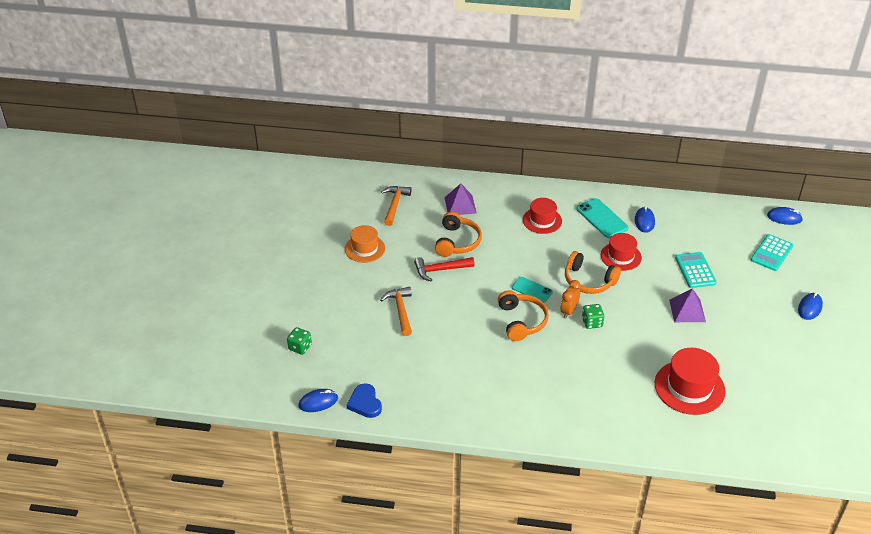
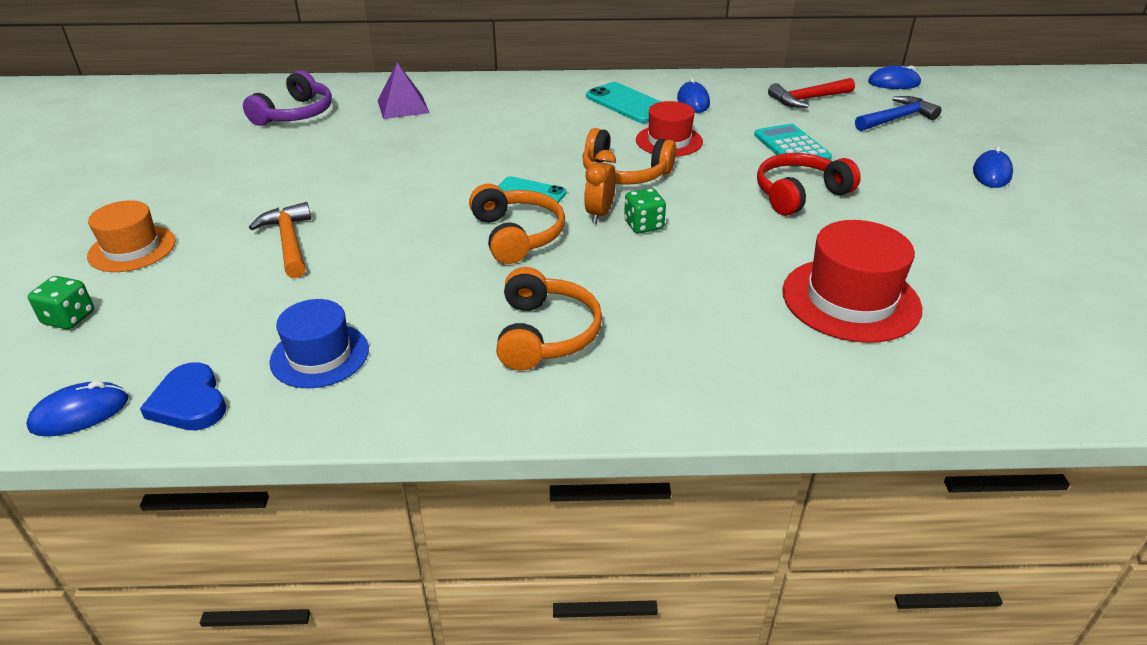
camera: 10 degrees left, 5 degrees down
(365, 248) = (235, 167): orange hat -> orange hat (132, 249)
(395, 205) = (295, 114): orange hammer -> purple headphones
(421, 385) = (320, 355): none -> blue hat
(440, 270) = (367, 182): red hammer -> red hammer (807, 99)
(457, 242) = (397, 146): orange headphones -> orange headphones (545, 334)
(542, 220) = (535, 112): red hat -> none
(687, 310) = (799, 194): purple pyramid -> red headphones
(771, 253) = (897, 119): turquoise calculator -> blue hammer

